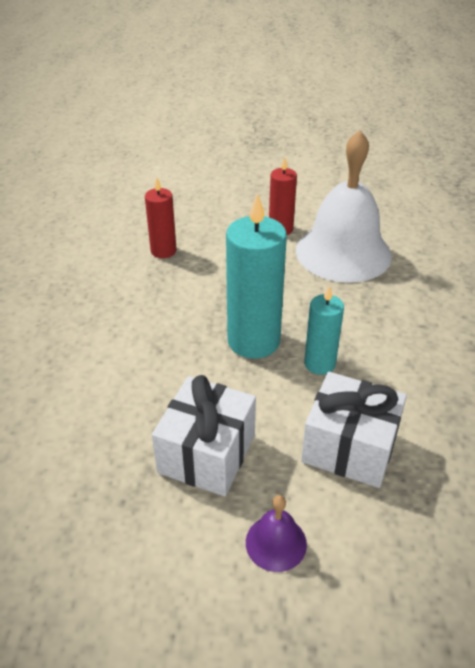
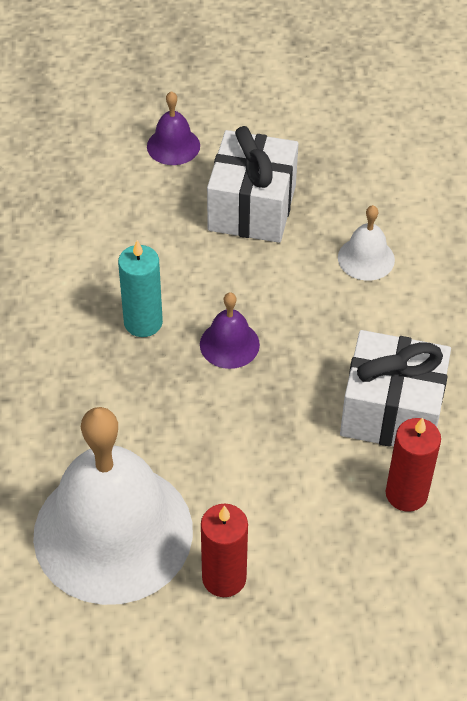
camera: 170 degrees right, 10 degrees up
(121, 392) = (366, 258): none -> white bell
(253, 341) = (229, 344): turquoise candle -> purple bell
(349, 447) = (108, 230): white gift -> white gift (391, 411)

